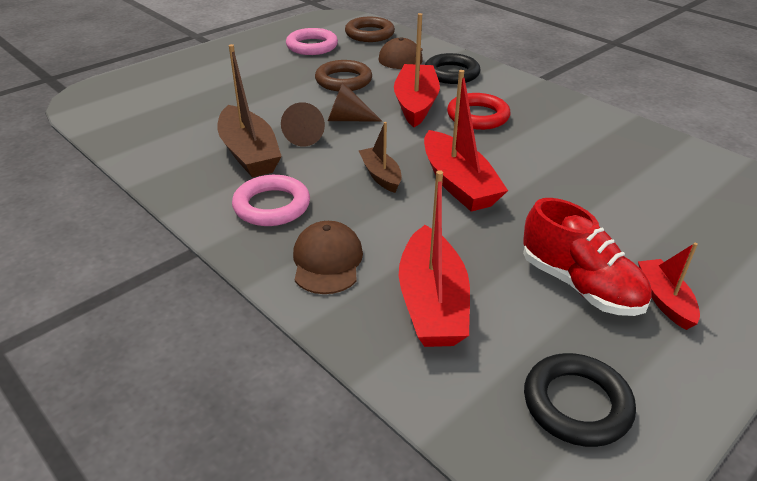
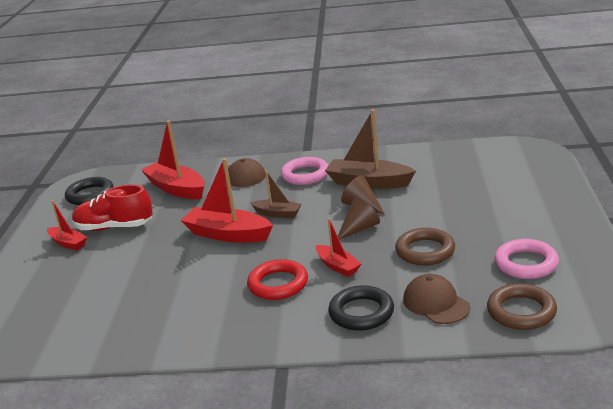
camera: 140 degrees right, 10 degrees down
(416, 104) = (337, 266): red boat -> red boat, size x0.57

